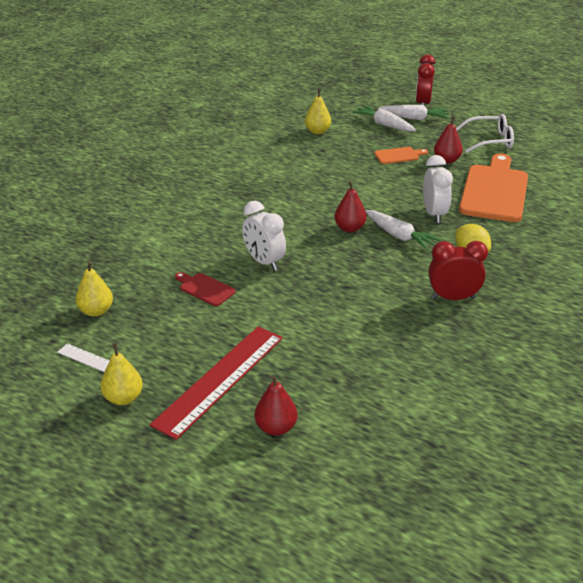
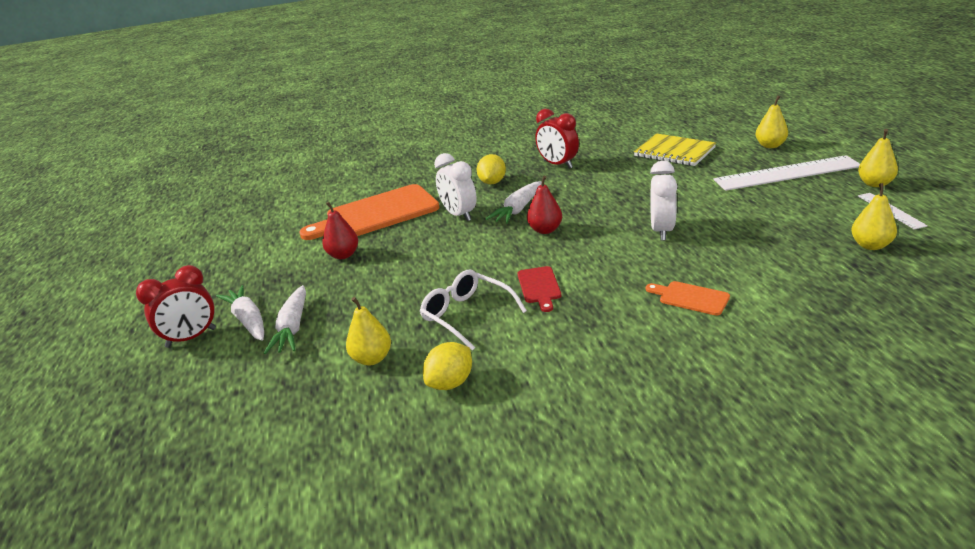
camera: 130 degrees left, 5 degrees down
(205, 289) = (742, 229): red cutting board -> red cutting board (539, 287)
(220, 380) = (787, 173): red ruler -> white ruler
(263, 139) = (450, 383): none -> yellow lemon
(276, 428) = (770, 145): red pear -> yellow pear
(367, 368) = (674, 152): none -> yellow notebook
(398, 155) = (367, 280): orange cutting board -> orange cutting board (690, 298)
(399, 236) = (518, 210): white carrot -> white carrot turned 150 degrees counterclockwise
(434, 214) = (459, 215): white clock -> white clock turned 75 degrees counterclockwise
(489, 141) = (265, 257): white glasses -> white glasses (467, 315)

